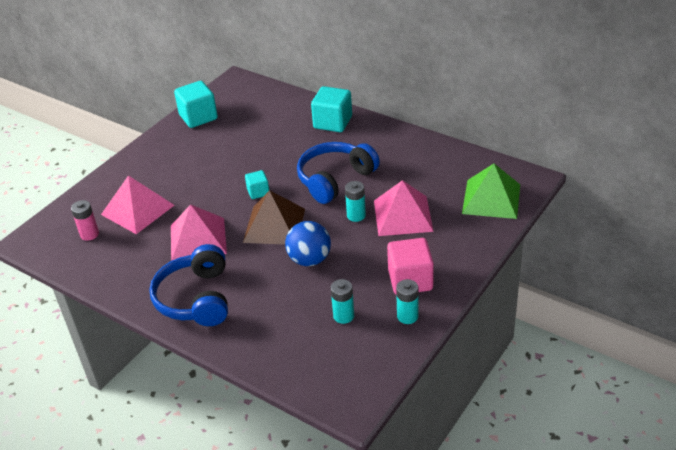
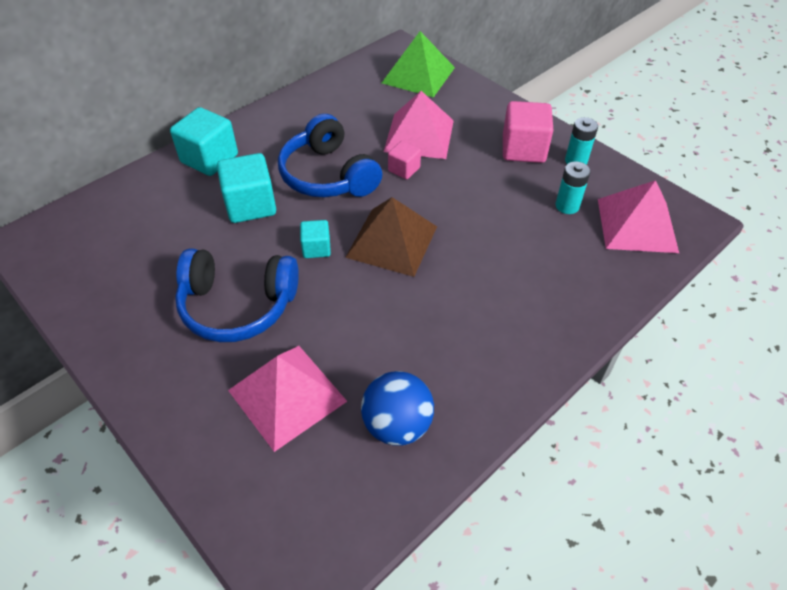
camera: 80 degrees left, 10 degrees up
(89, 234) = (320, 471): pink battery -> none
(196, 298) = (509, 337): blue headphones -> blue headphones (238, 305)
(198, 117) = (89, 295): turquoise cube -> turquoise cube (251, 205)
(198, 239) = (389, 323): pink pyramid -> pink pyramid (636, 225)
(309, 260) = (468, 219): blue ball -> blue ball (397, 425)
(356, 215) = (404, 169): turquoise battery -> pink cube

